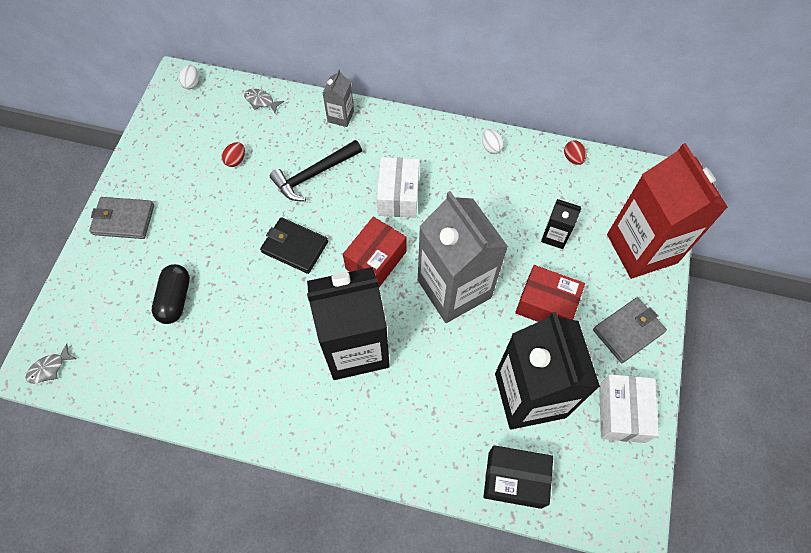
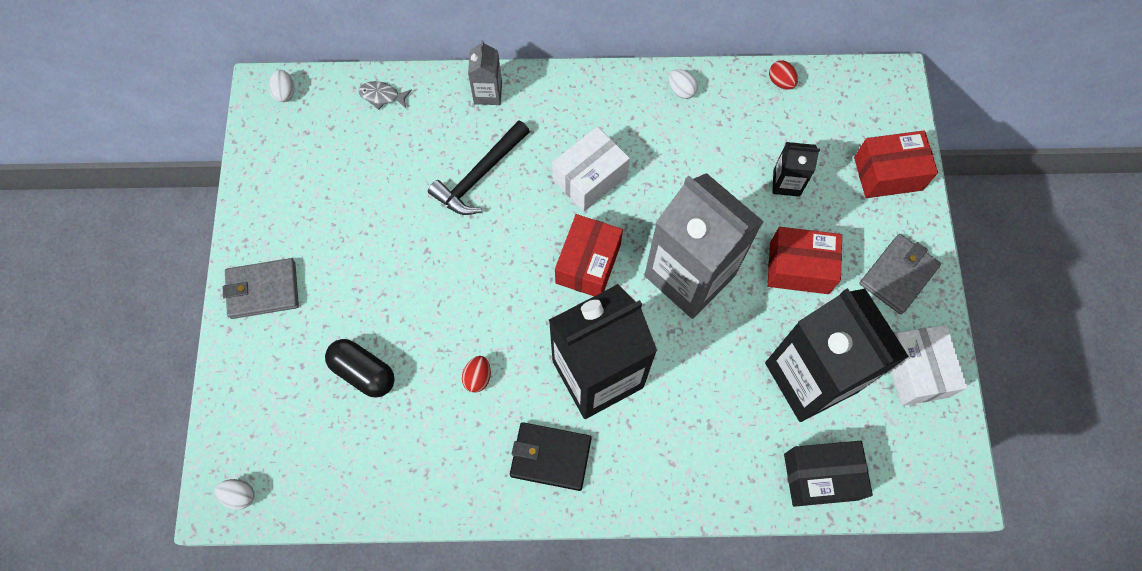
camera: 15 degrees left, 5 degrees up
(49, 368) = (240, 495): grey fish -> white egg
(175, 299) = (363, 372): black capsule -> black capsule turned 45 degrees counterclockwise
(236, 160) = (376, 180): red egg -> red egg (478, 377)
(295, 247) = (486, 272): black wallet -> black wallet (550, 457)
(398, 196) = (590, 178): white box -> white box turned 60 degrees clockwise
(641, 248) = (888, 173): red carton -> red box

